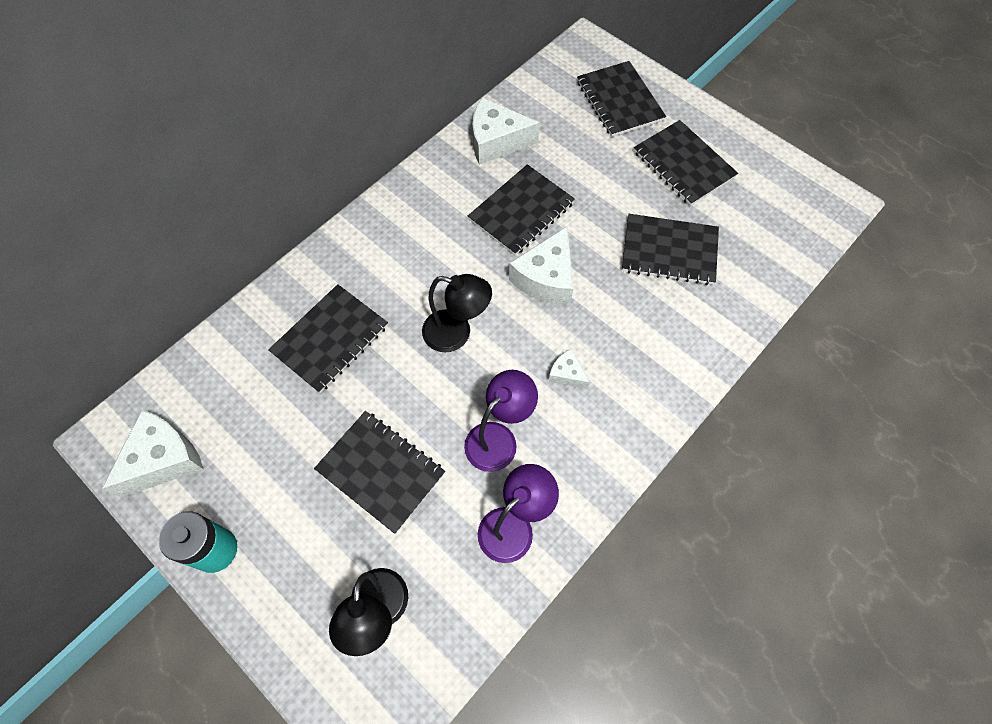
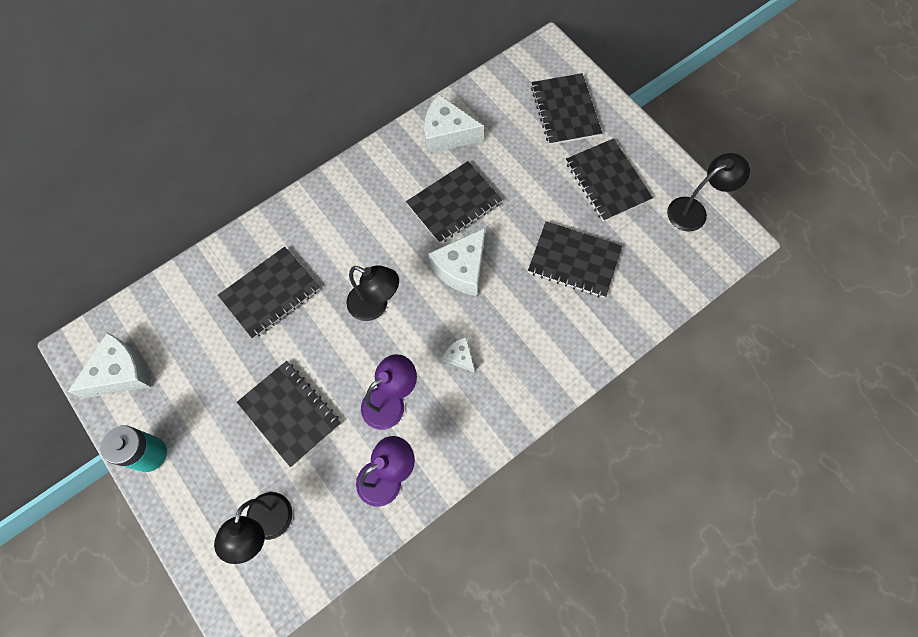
camera: 10 degrees right, 5 degrees up
(784, 181) = (694, 210): none -> black lamp

